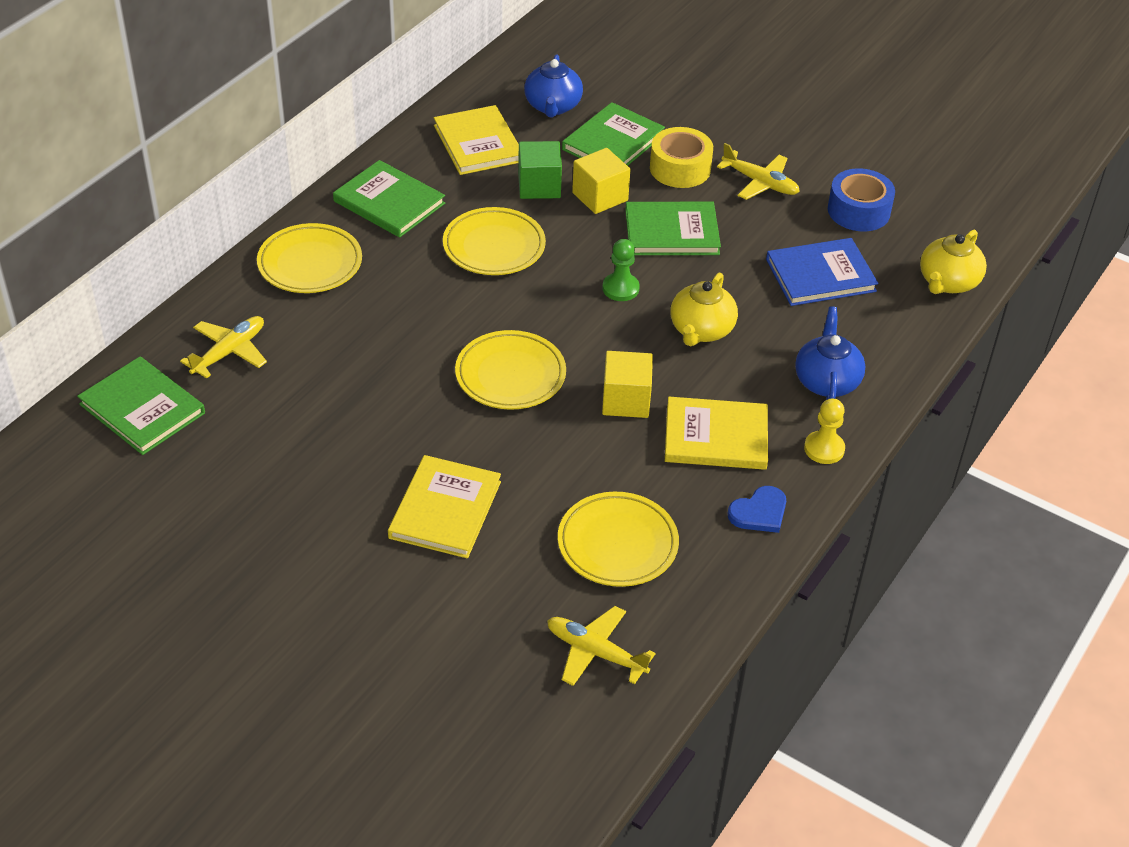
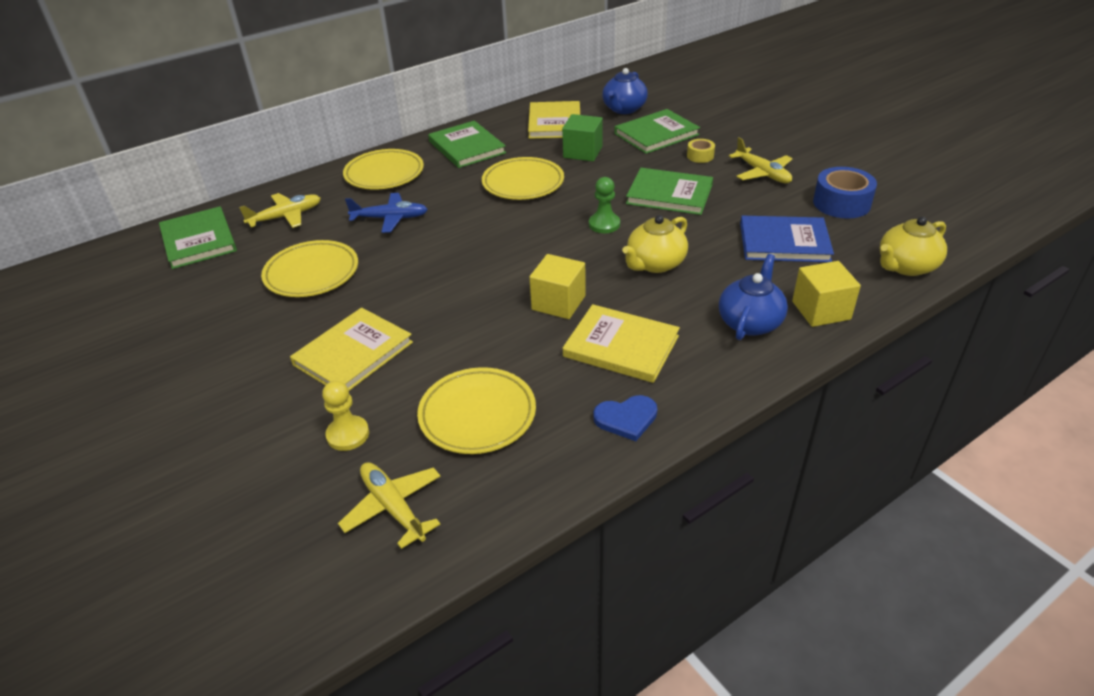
camera: 25 degrees right, 5 degrees down
(365, 329) = (390, 218): none -> blue plane
(510, 375) = (476, 267): yellow plate -> yellow plate (312, 273)
(600, 197) = (625, 165): yellow cube -> yellow cube (821, 310)
(680, 168) = (700, 156): yellow tape -> yellow tape, size x0.53
(824, 449) = (719, 377): yellow pawn -> yellow pawn (348, 434)

